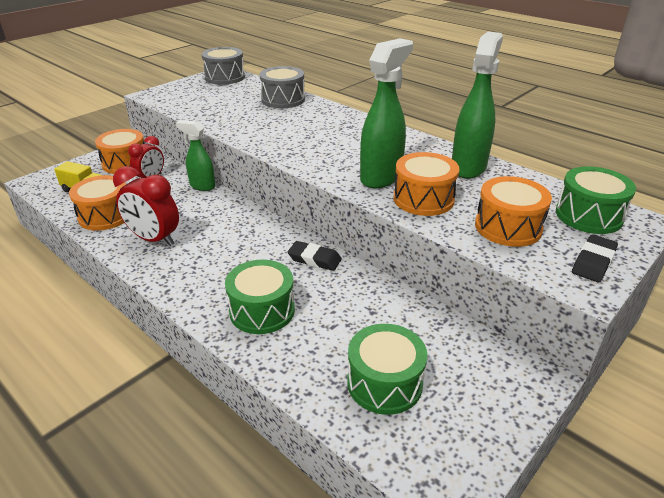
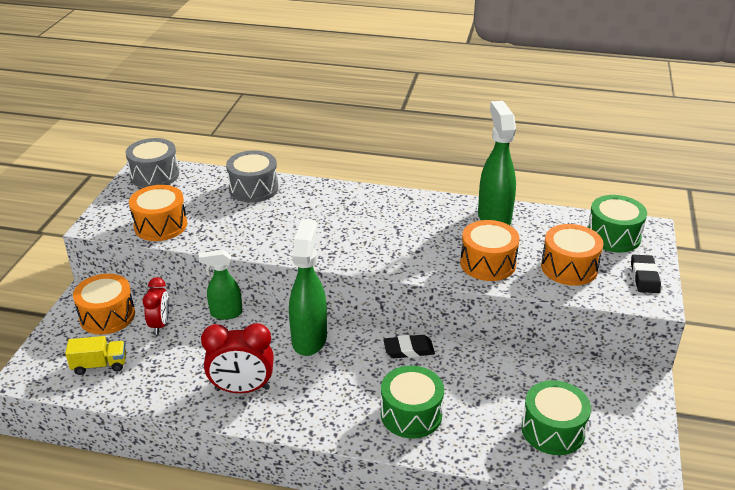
camera: 30 degrees left, 0 degrees up
(105, 215) = (160, 384): orange drum -> orange drum (160, 225)
(381, 177) = (435, 252): green spray bottle -> green spray bottle (309, 339)

